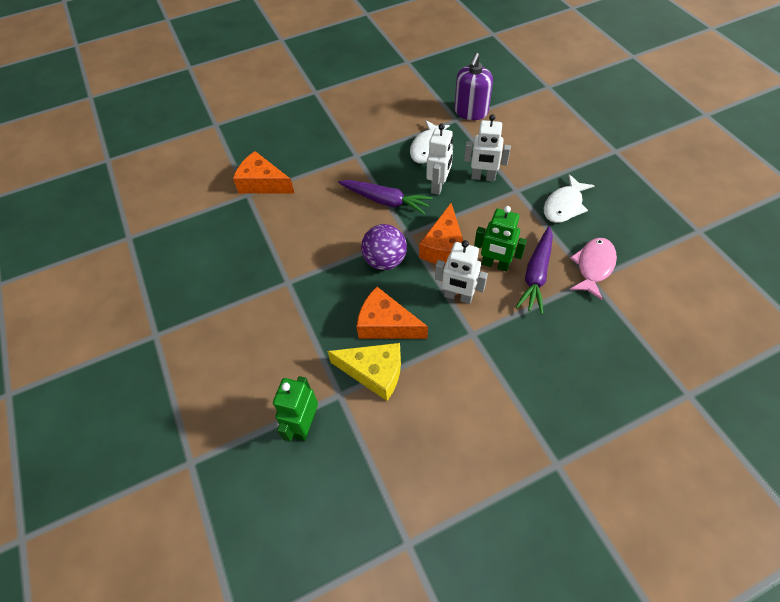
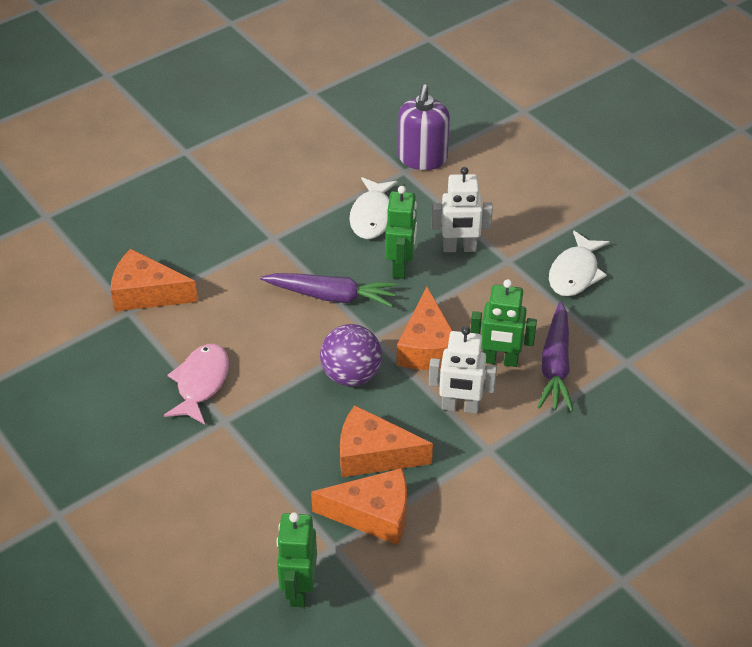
camera: 15 degrees left, 10 degrees down
(374, 372) = (373, 514): yellow cheese -> orange cheese
(438, 186) = (400, 267): white robot -> green robot
(593, 266) = (626, 346): pink fish -> pink fish (201, 383)

